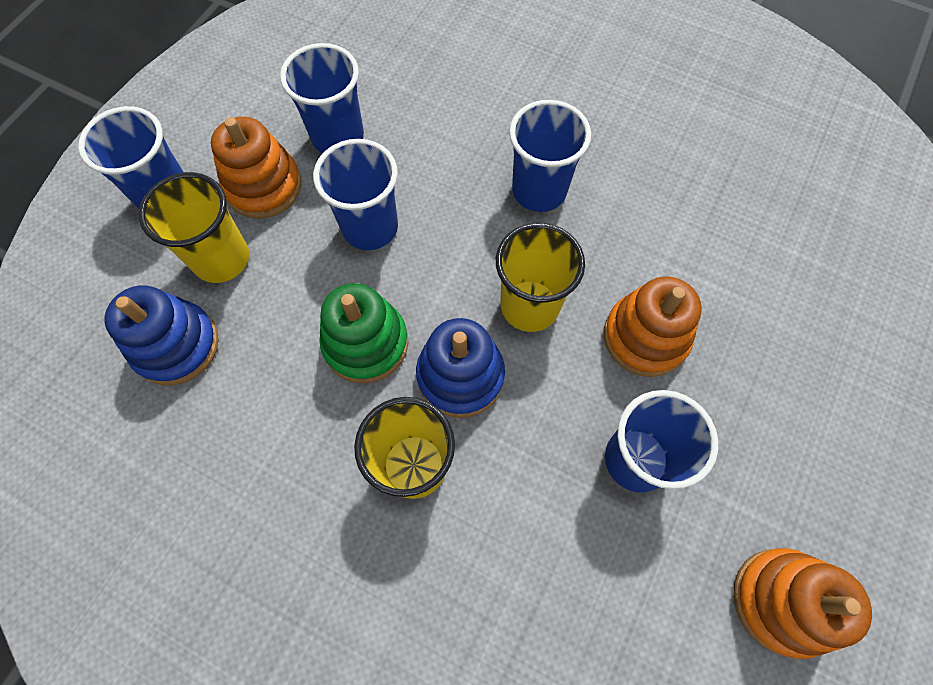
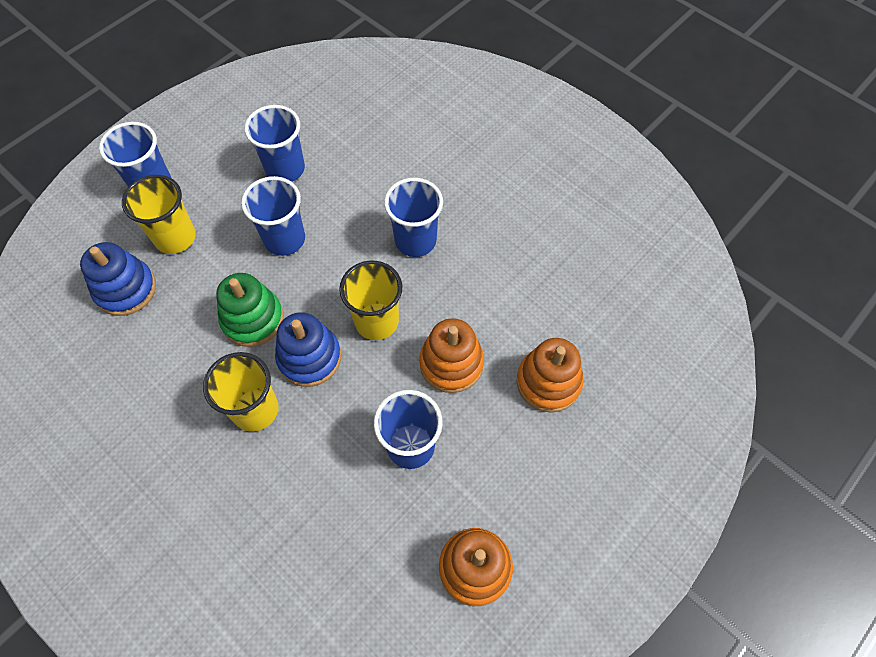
camera: 15 degrees right, 5 degrees down
(263, 186) = (221, 193): orange stacking toy -> orange stacking toy (548, 382)

